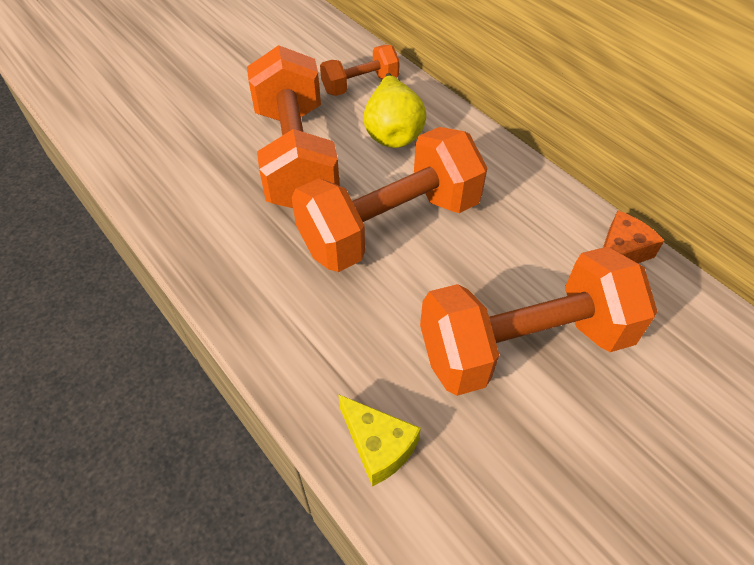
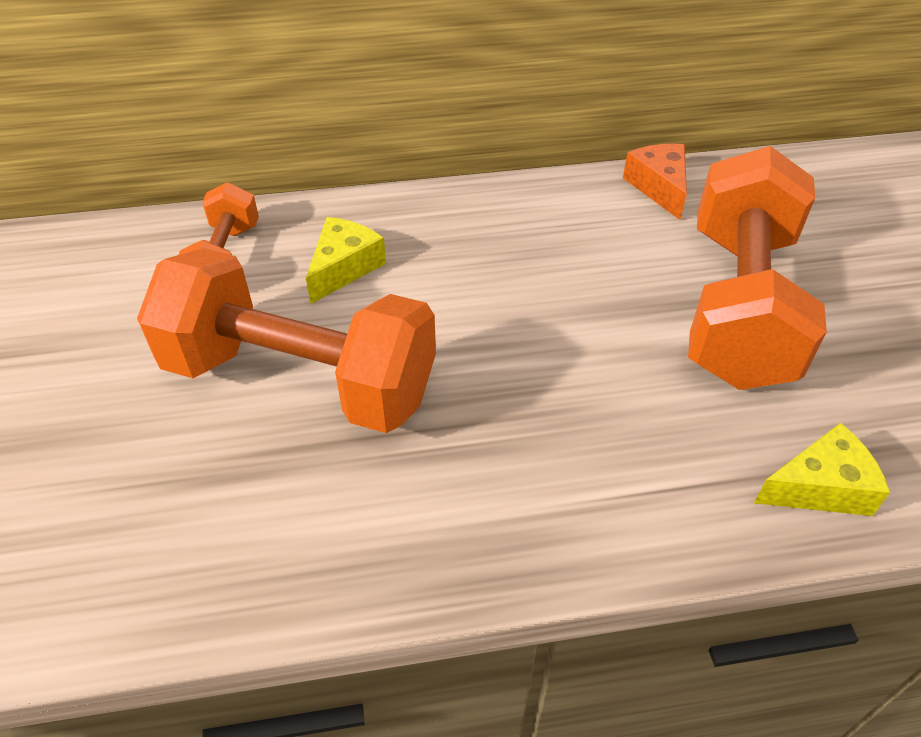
camera: 60 degrees left, 5 degrees down
(390, 226) = (500, 337): orange dumbbell -> none
(393, 132) = (344, 267): yellow pear -> yellow cheese

